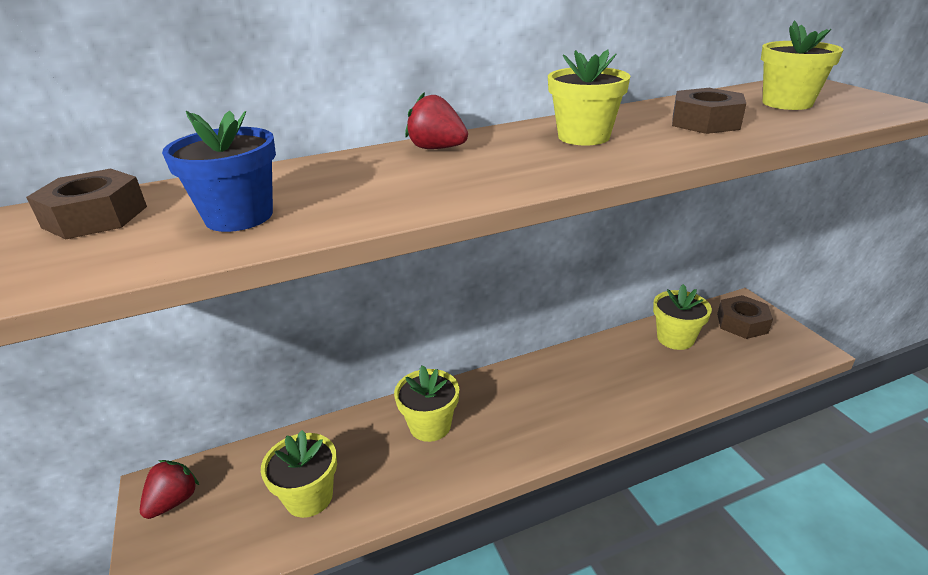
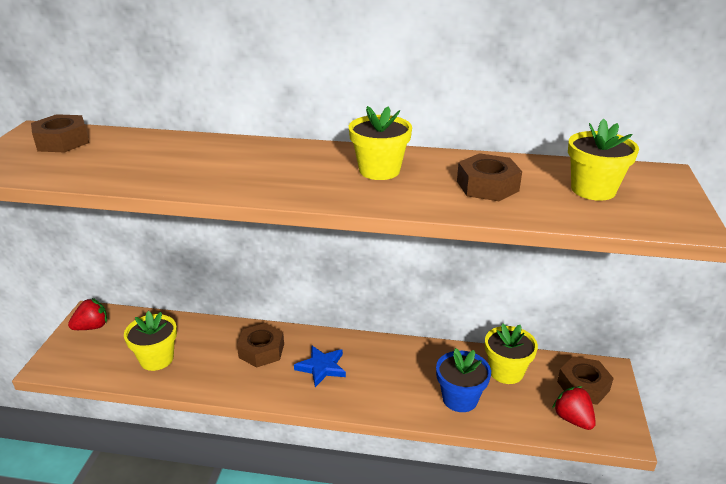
camera: 30 degrees right, 0 degrees up
(239, 216) = (117, 164): blue flower pot -> blue flower pot (460, 399)
(430, 425) = (261, 350): yellow flower pot -> brown nut
(437, 148) = (277, 150): red strawberry -> red strawberry (572, 419)
(512, 412) = (322, 367): none -> blue star

